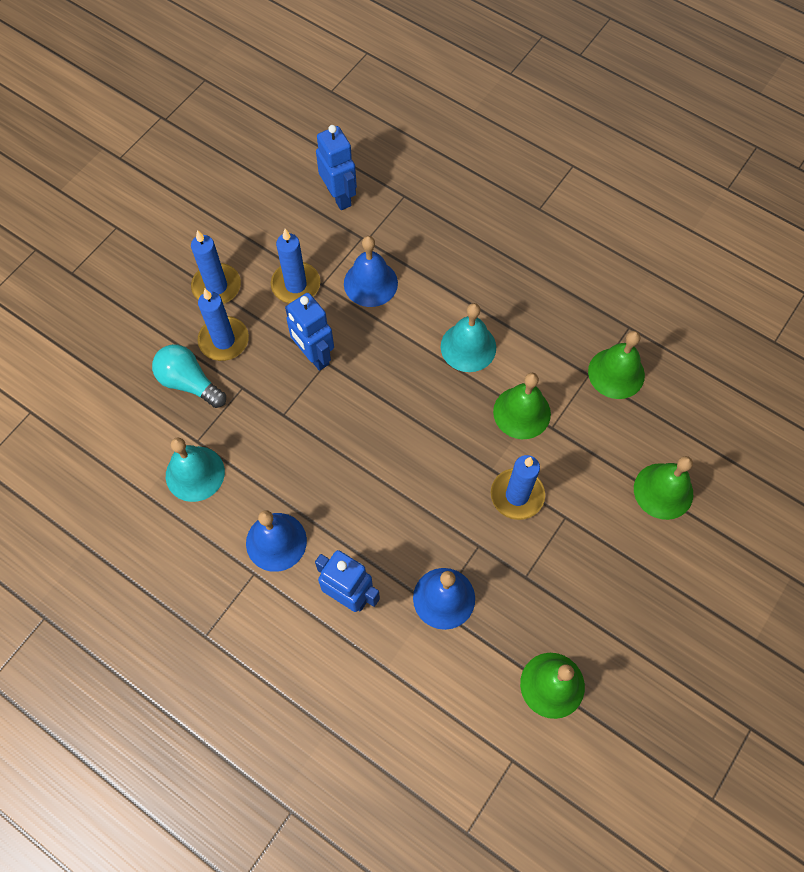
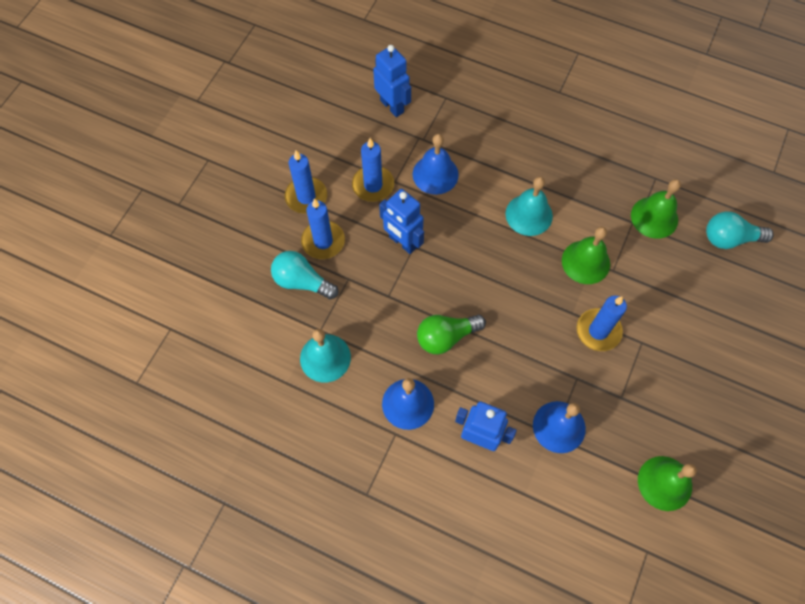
camera: 10 degrees left, 0 degrees up
(338, 473) = (446, 337): none -> green light bulb
(663, 491) = (715, 307): green bell -> none
(700, 412) = (729, 238): none -> turquoise light bulb

